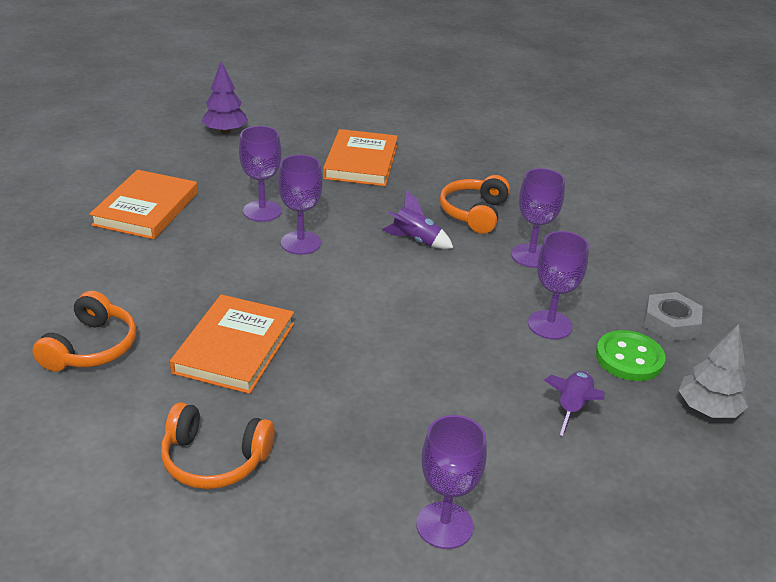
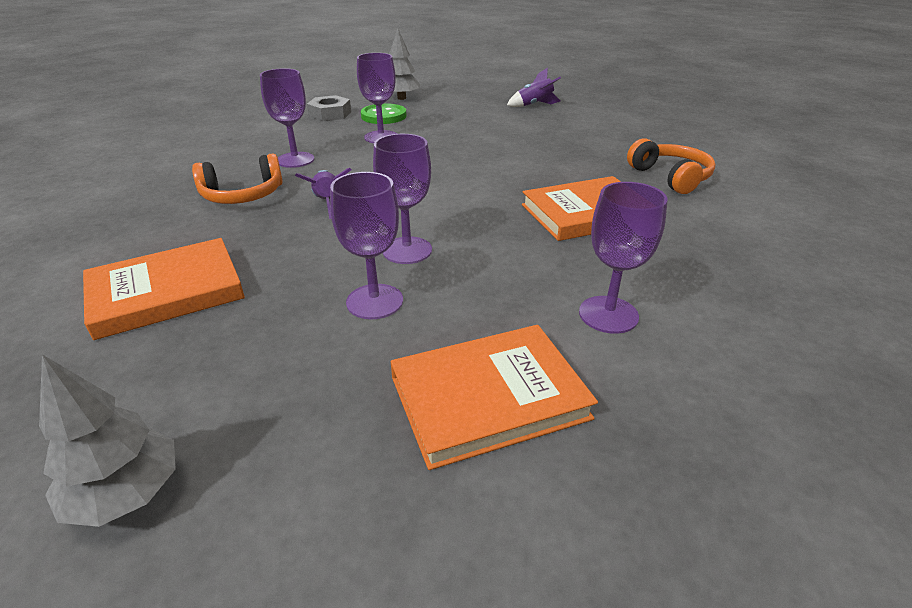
camera: 125 degrees left, 0 degrees up
(91, 347) = (709, 269): orange headphones -> none
(225, 131) = (126, 494): purple tree -> grey tree
(444, 525) = (582, 122): purple goblet -> purple goblet (608, 314)
(572, 408) = (451, 118): purple rocket -> purple rocket (534, 105)

